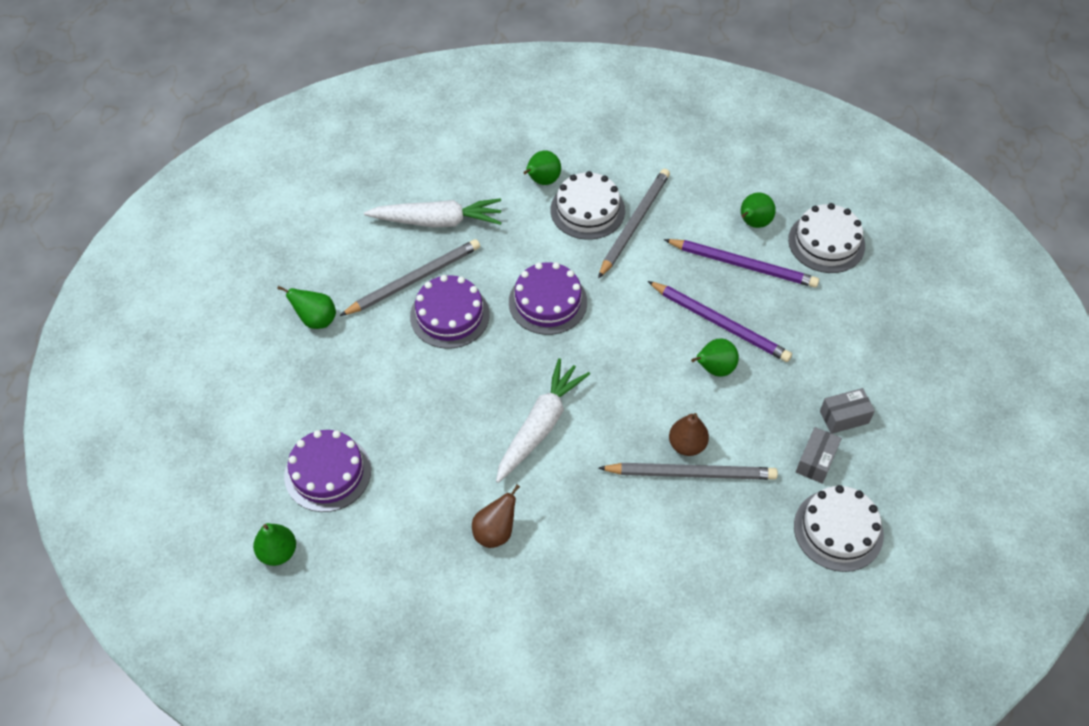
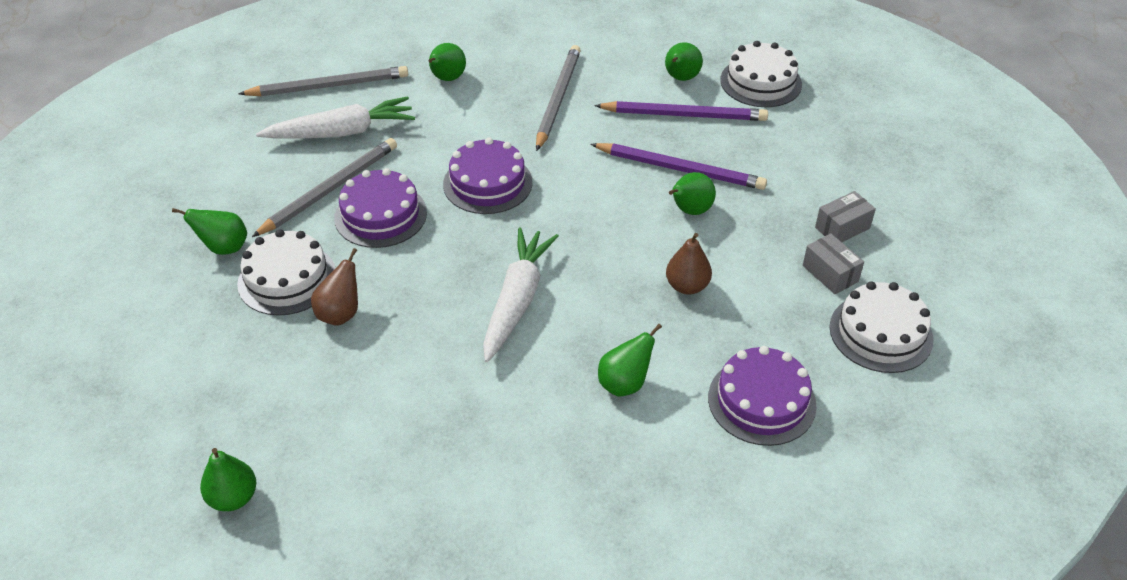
camera: 15 degrees left, 10 degrees down
(327, 472) = (276, 398): purple cake -> purple cake (761, 401)
(495, 532) = (498, 417): brown pear -> brown pear (340, 314)
(587, 210) = (504, 95): white cake -> white cake (287, 279)
(605, 526) = (625, 384): none -> green pear
(691, 473) = (701, 312): grey pencil -> grey pencil (329, 86)
(816, 461) = (830, 273): grey box -> grey box turned 45 degrees counterclockwise

